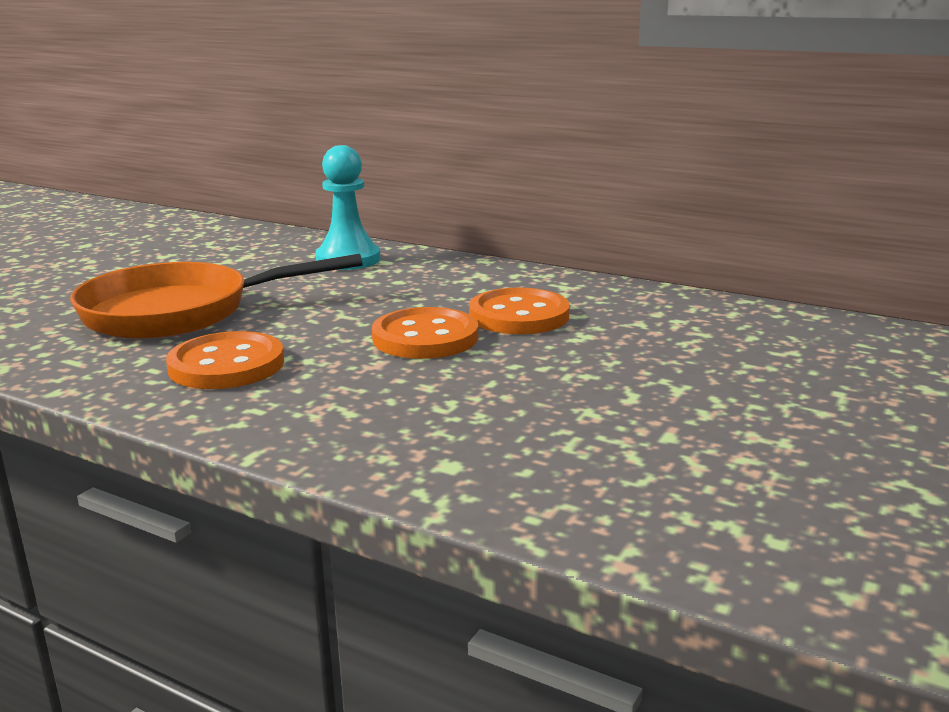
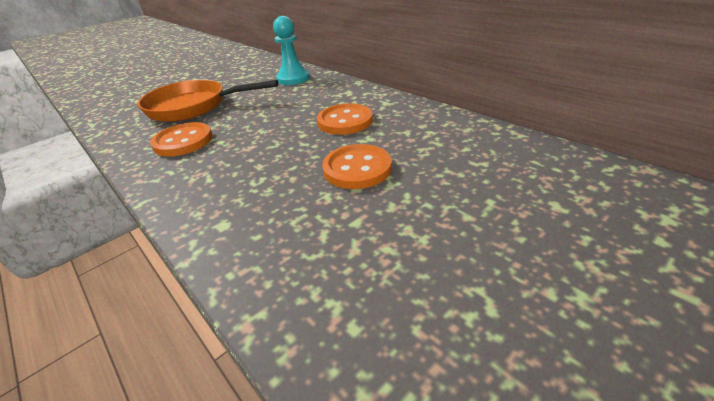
camera: 20 degrees right, 15 degrees up
(425, 338) = (286, 132): orange button -> orange button (357, 168)

